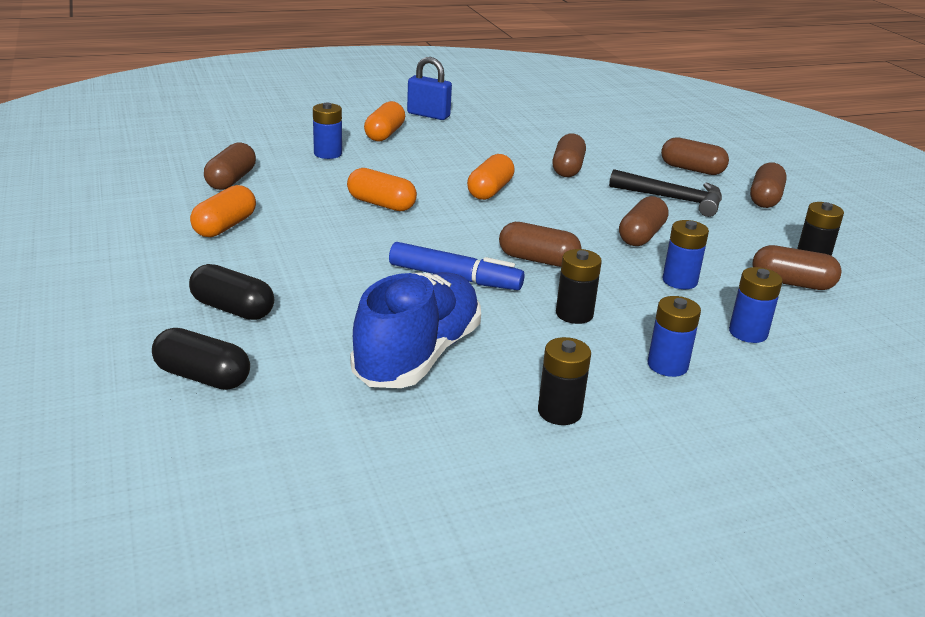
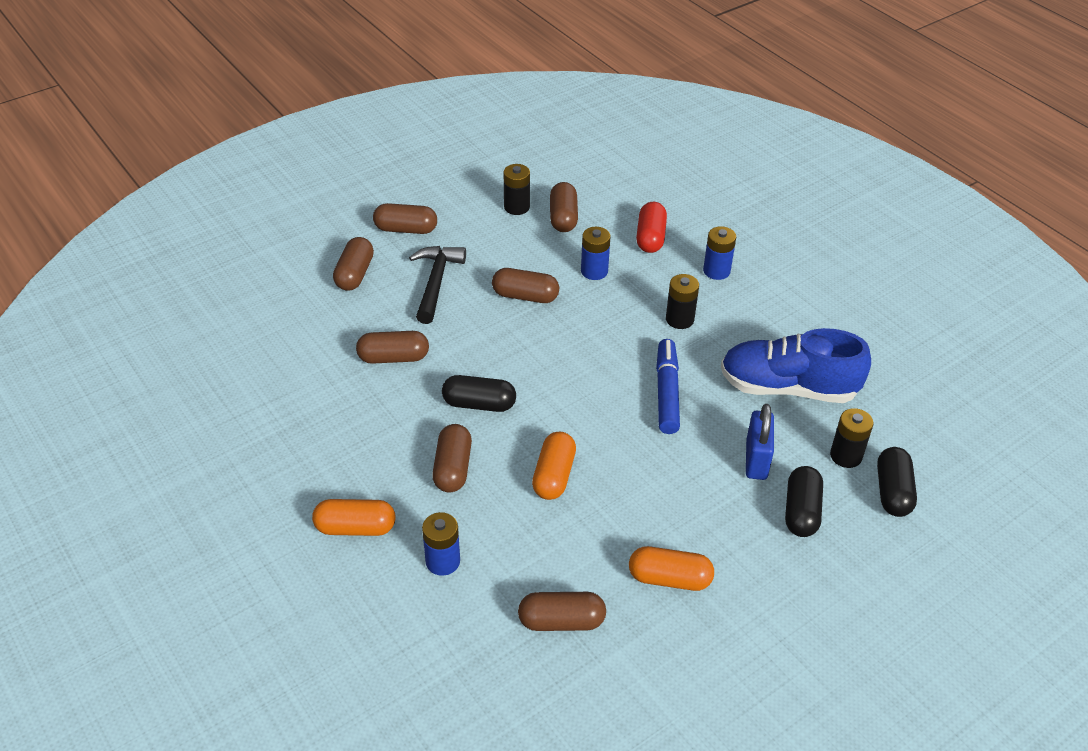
camera: 105 degrees left, 15 degrees up
(428, 115) = (269, 504): blue padlock -> blue padlock (756, 460)
(490, 190) = (479, 404): orange capsule -> black capsule
(538, 260) = (606, 350): brown capsule -> brown capsule (453, 468)
(559, 412) = (801, 312): black battery -> black battery (846, 456)
(748, 333) = (650, 237): blue battery -> red capsule

